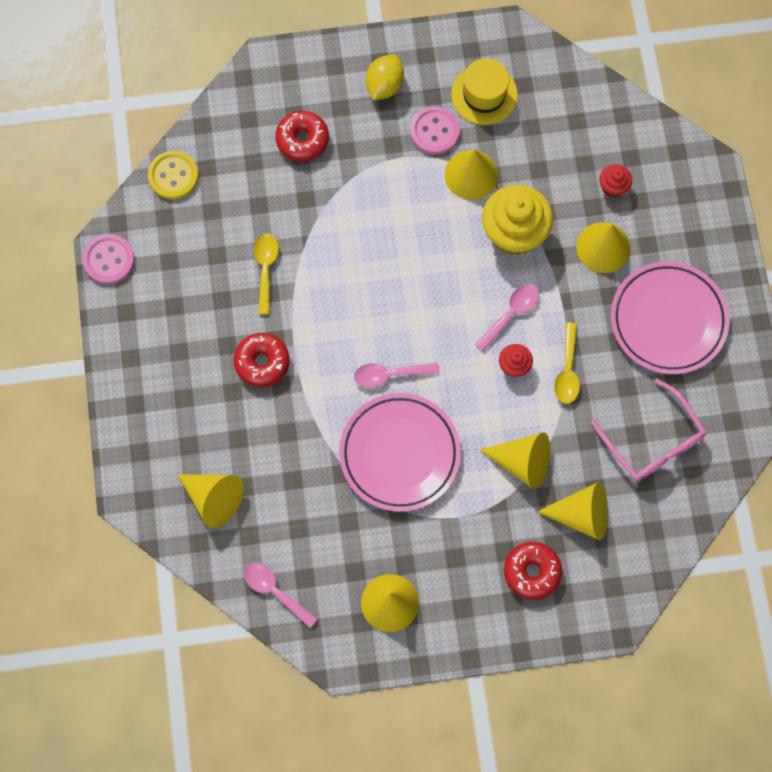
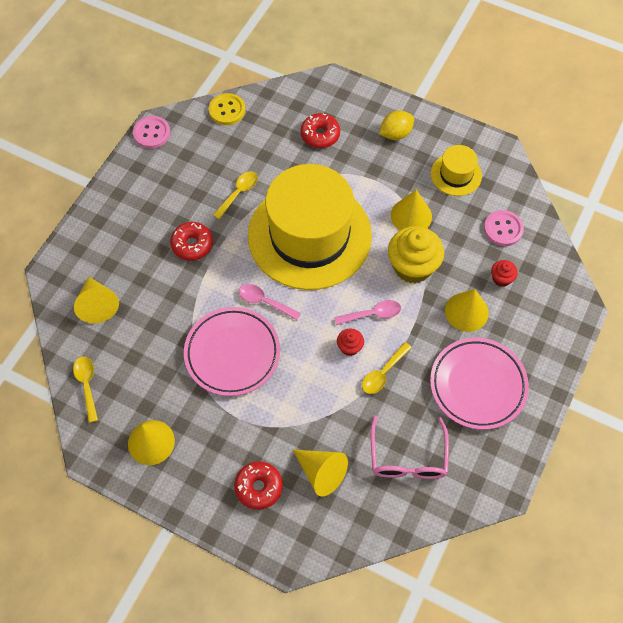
camera: 35 degrees right, 10 degrees down
(275, 591) = (87, 385): pink spoon -> yellow spoon
(380, 268) = (309, 235): none -> yellow hat
(434, 131) = (407, 177): pink button -> pink button (503, 229)
(522, 462) = (308, 412): yellow cone -> none

